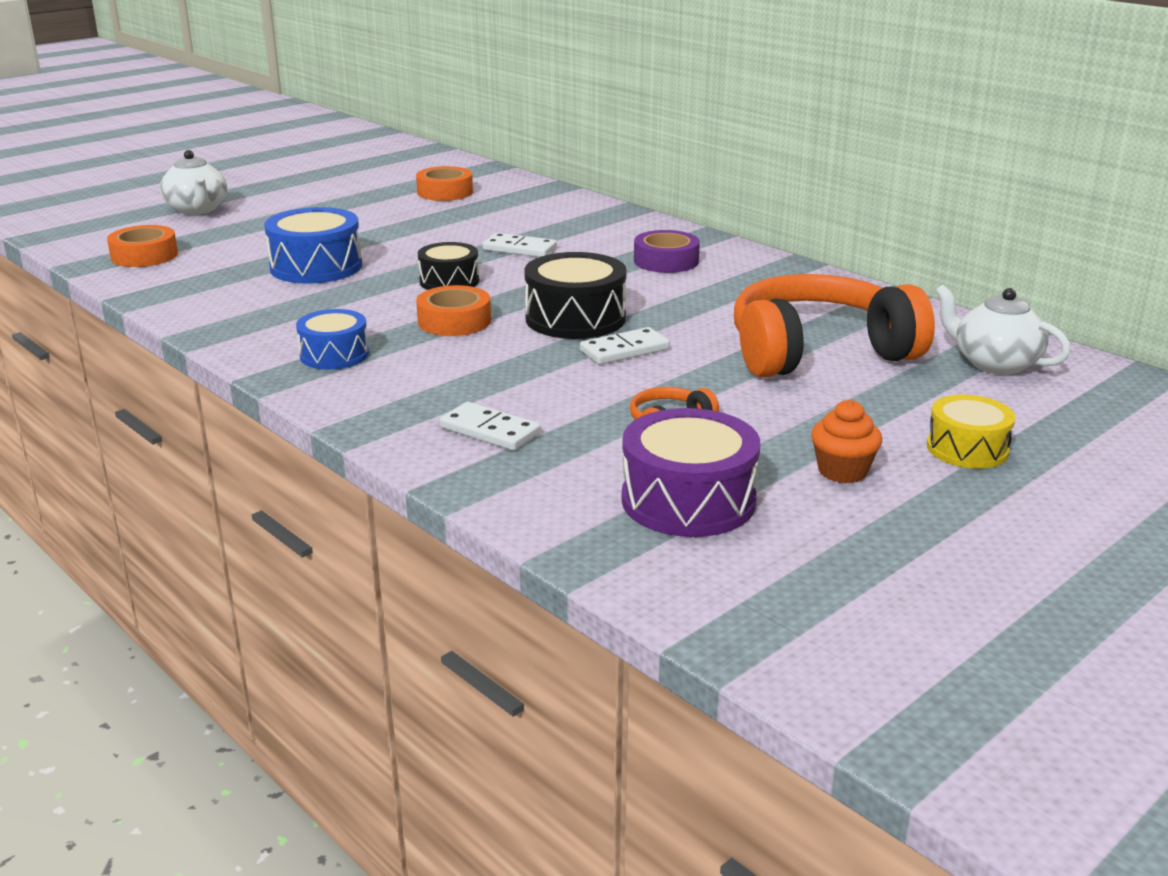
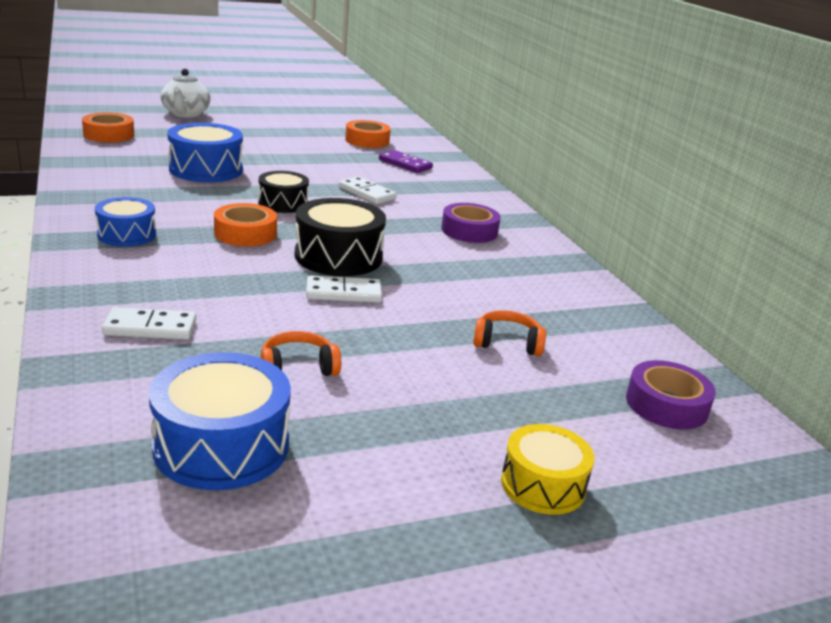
camera: 20 degrees right, 0 degrees up
(490, 431) = (150, 328): white domino -> white domino turned 60 degrees counterclockwise
(518, 208) = (405, 164): none -> purple domino
(688, 500) = (221, 446): purple drum -> blue drum
(818, 352) = (507, 343): orange headphones -> orange headphones, size x0.40
(842, 471) = (394, 466): orange cupcake -> none
(994, 363) = (666, 405): white teapot -> purple tape

